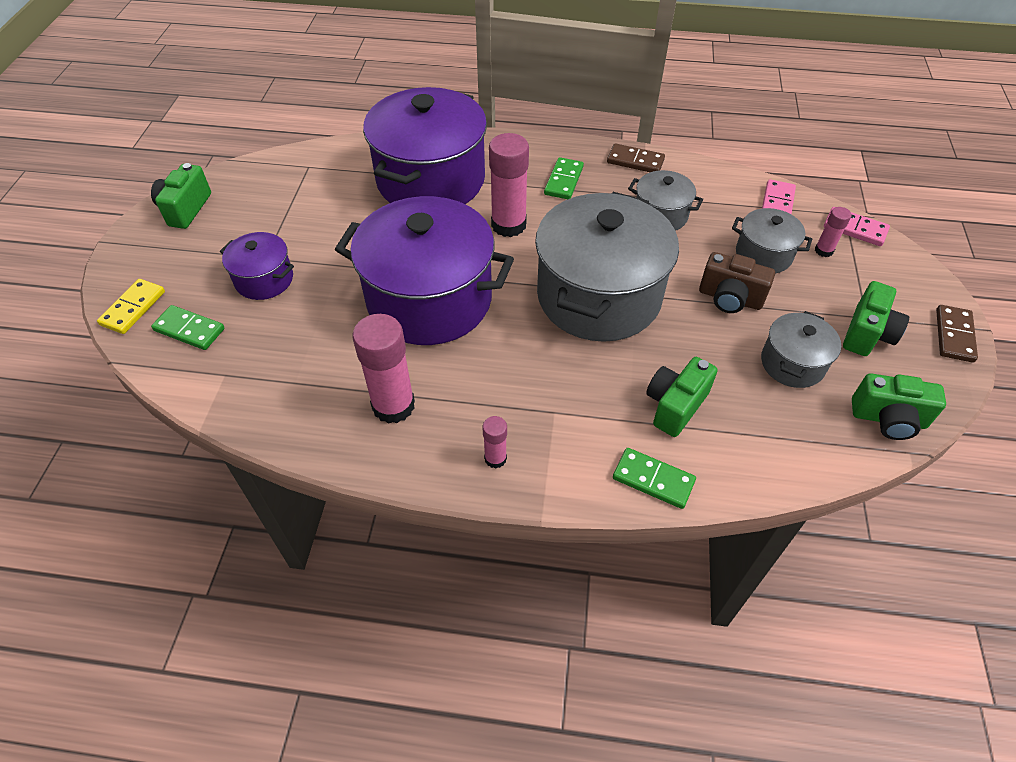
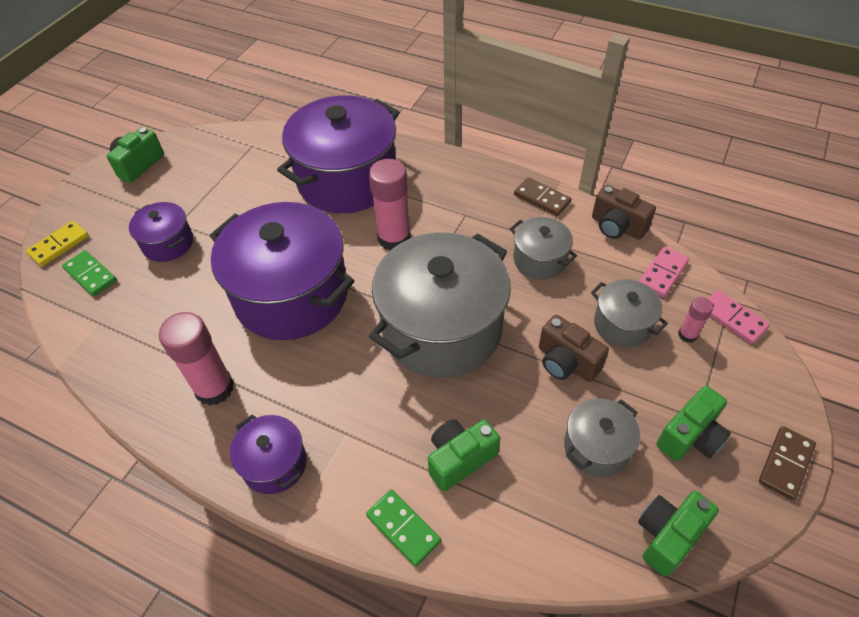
camera: 20 degrees right, 0 degrees up
(495, 458) = (274, 464): pink glue stick -> purple pot
(564, 181) = (465, 205): green domino -> none
(717, 172) = (617, 227): none -> brown camera
(888, 419) = (667, 536): green camera -> green camera turned 105 degrees clockwise

